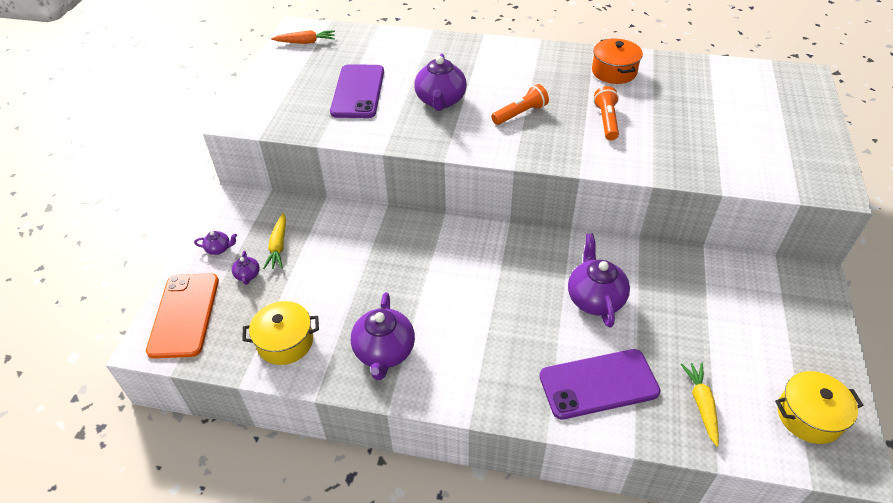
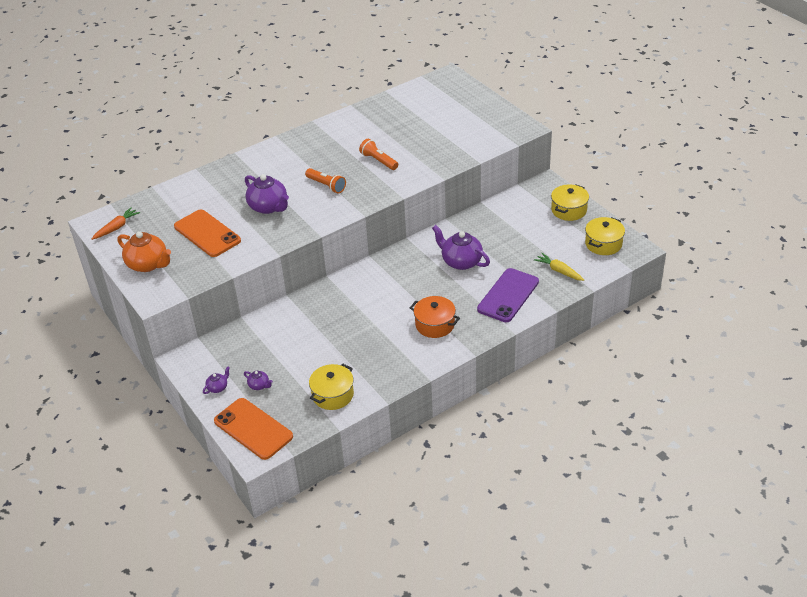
camera: 45 degrees left, 5 degrees down
(278, 88) = (148, 264): none -> orange teapot
(278, 246) = (254, 360): yellow carrot -> none
(358, 92) = (207, 233): purple phone -> orange phone
(384, 352) = (391, 359): purple teapot -> none
(520, 114) = (326, 185): orange flashlight -> orange flashlight turned 120 degrees clockwise
(614, 72) = (346, 131): orange pot -> orange pot (435, 324)
(808, 333) = (569, 210): none -> yellow pot

